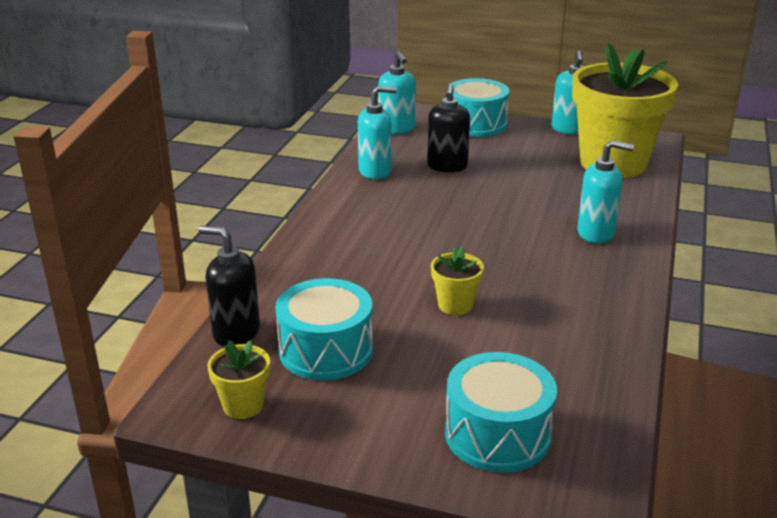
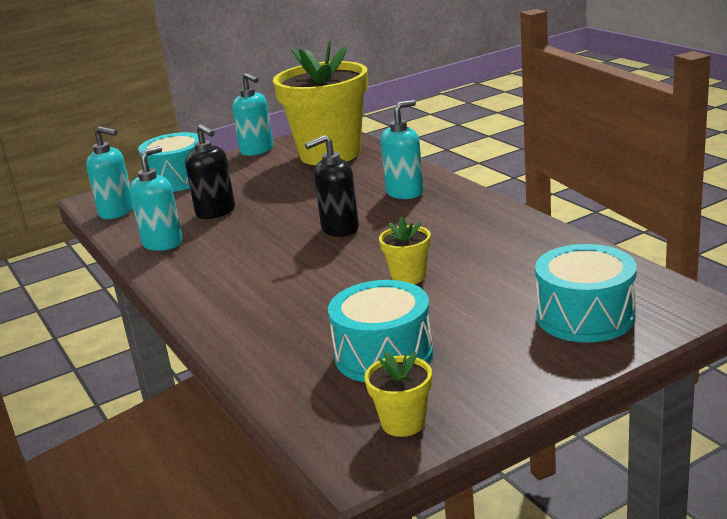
camera: 45 degrees left, 5 degrees down
(236, 332) = (291, 393): black soap dispenser -> black soap dispenser (339, 229)

